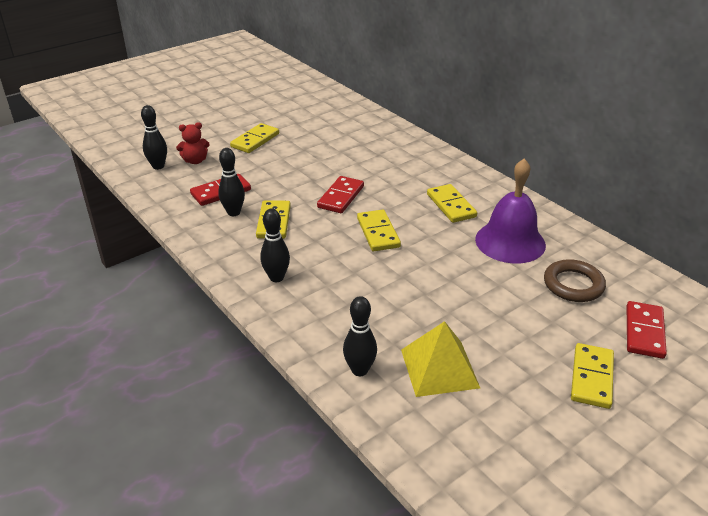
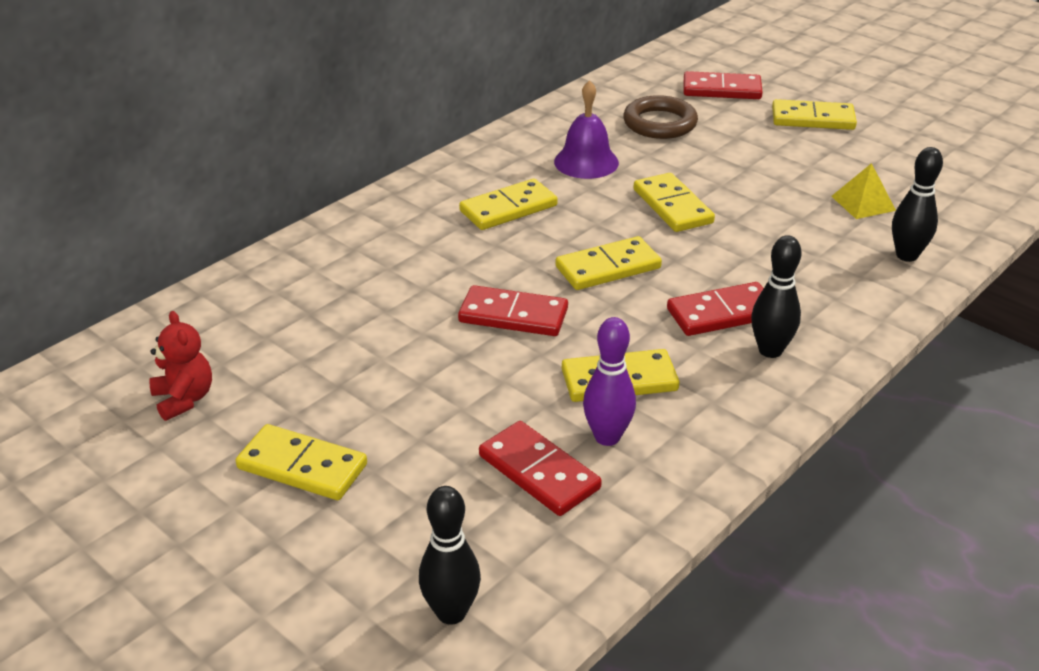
camera: 100 degrees left, 0 degrees up
(195, 161) = (413, 548): red teddy bear -> red teddy bear (184, 399)
(233, 212) = (607, 437): black bowling pin -> purple bowling pin
(318, 267) = (722, 313): none -> red domino
(439, 368) = (863, 203): yellow pyramid -> yellow pyramid, size x0.59
(446, 269) = (673, 206): none -> yellow domino
(510, 242) = (586, 162): purple bell -> purple bell, size x0.66

